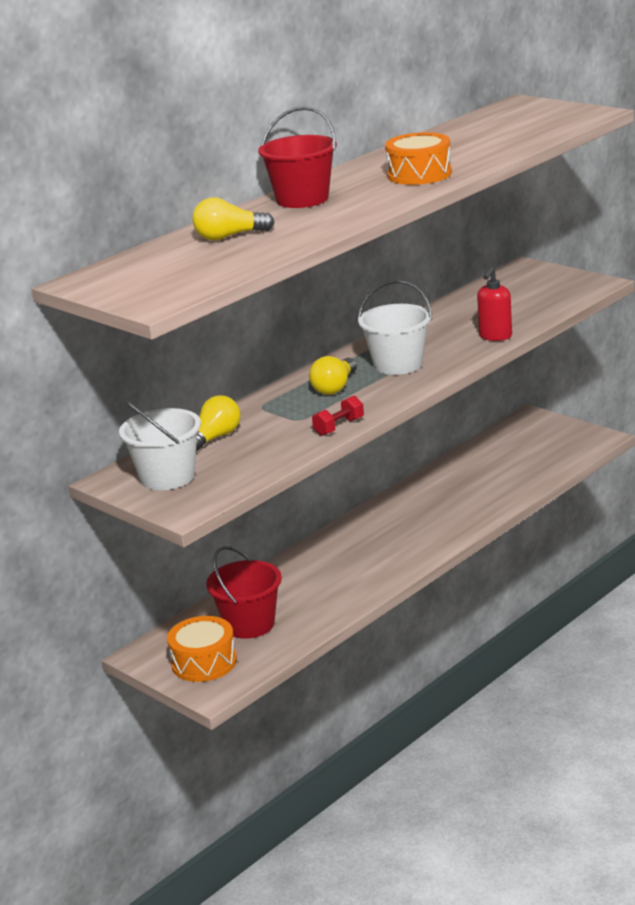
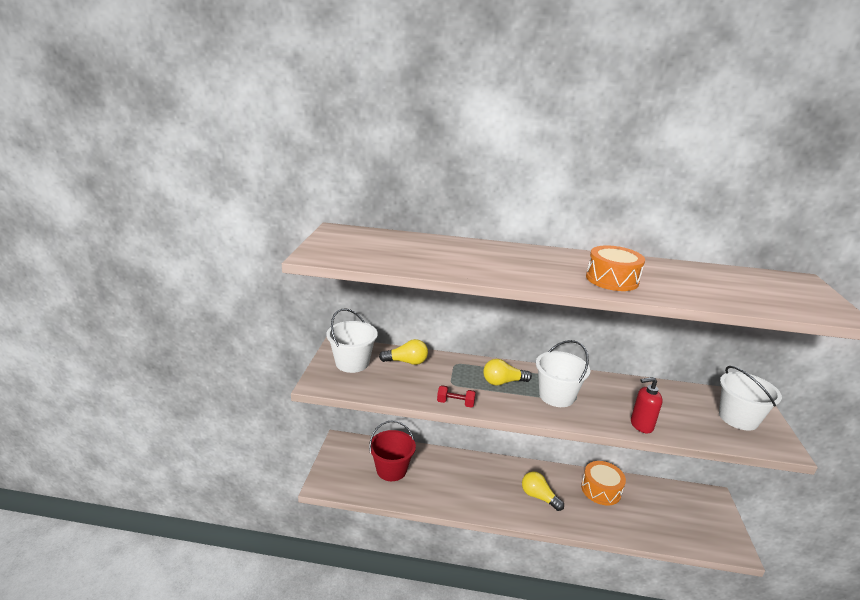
camera: 50 degrees right, 0 degrees up
(204, 662) = (346, 468): orange drum -> orange drum (601, 490)
(229, 237) = (436, 249): yellow light bulb -> yellow light bulb (539, 497)
(302, 199) = (520, 254): red bucket -> none
(540, 286) = (738, 418): none -> white bucket

